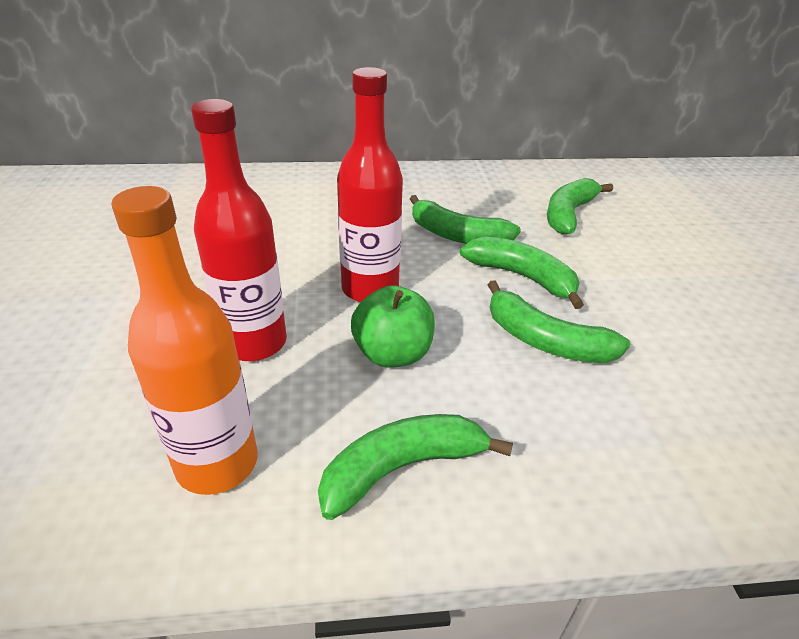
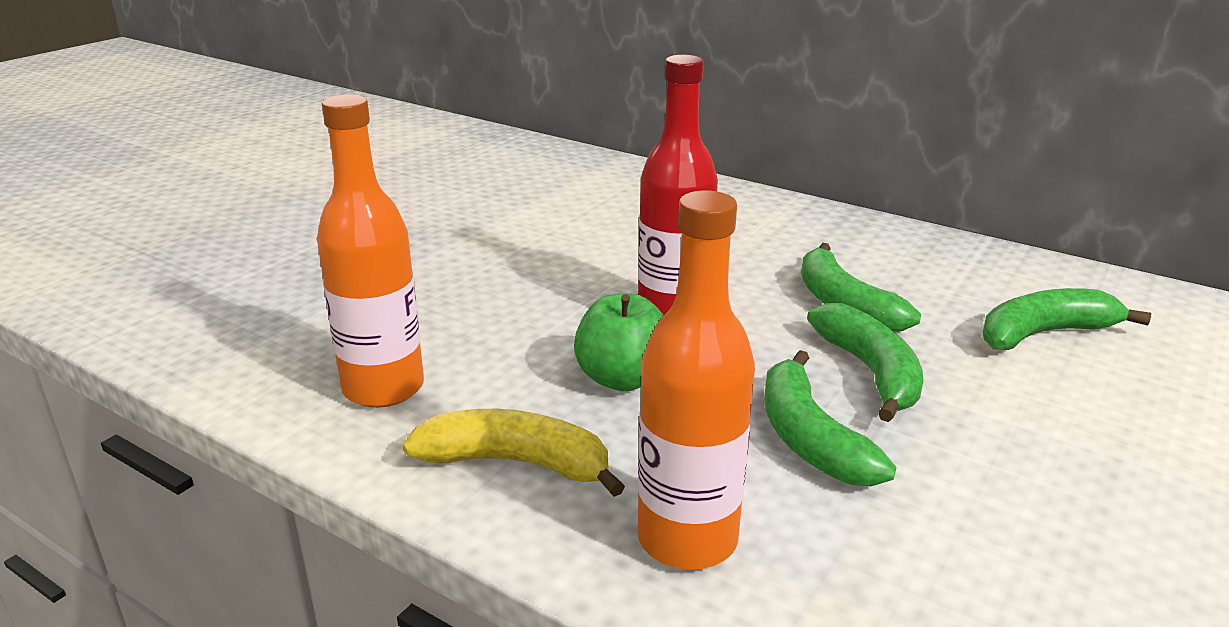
camera: 40 degrees right, 10 degrees down
(254, 343) = (511, 319): red bottle -> none
(402, 468) = (516, 463): green banana -> yellow banana
(569, 457) = (687, 539): none -> orange bottle

